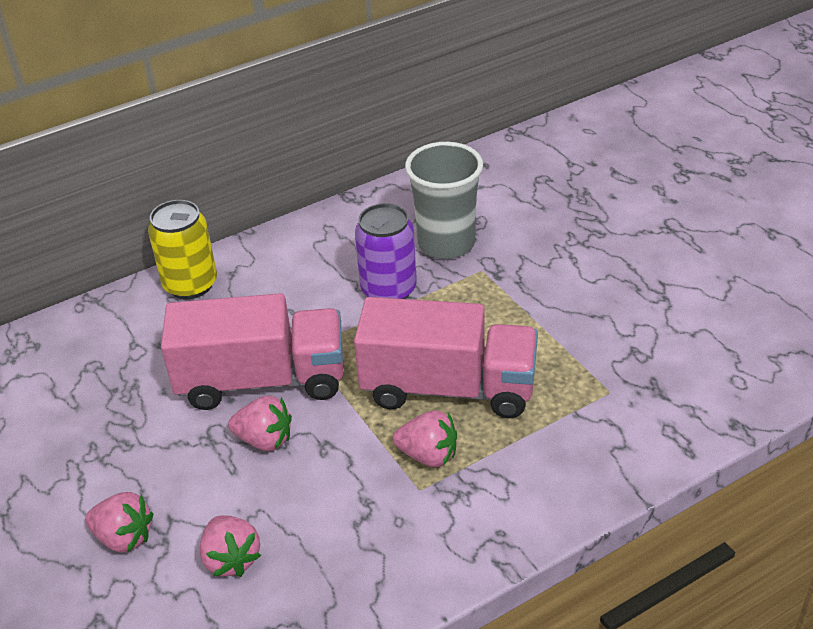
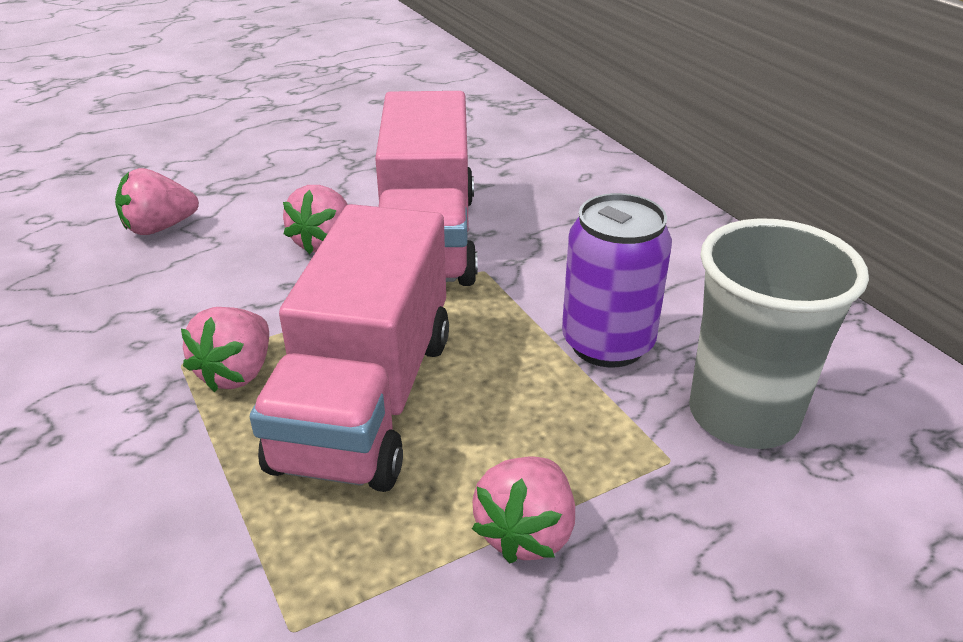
camera: 90 degrees right, 5 degrees down
(124, 537) = (226, 171): pink strawberry -> pink strawberry (526, 532)
(190, 285) = (612, 185): yellow can -> none

